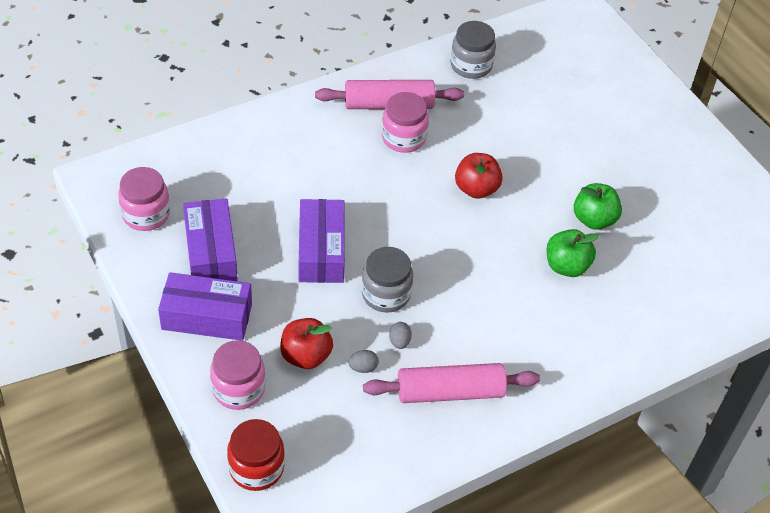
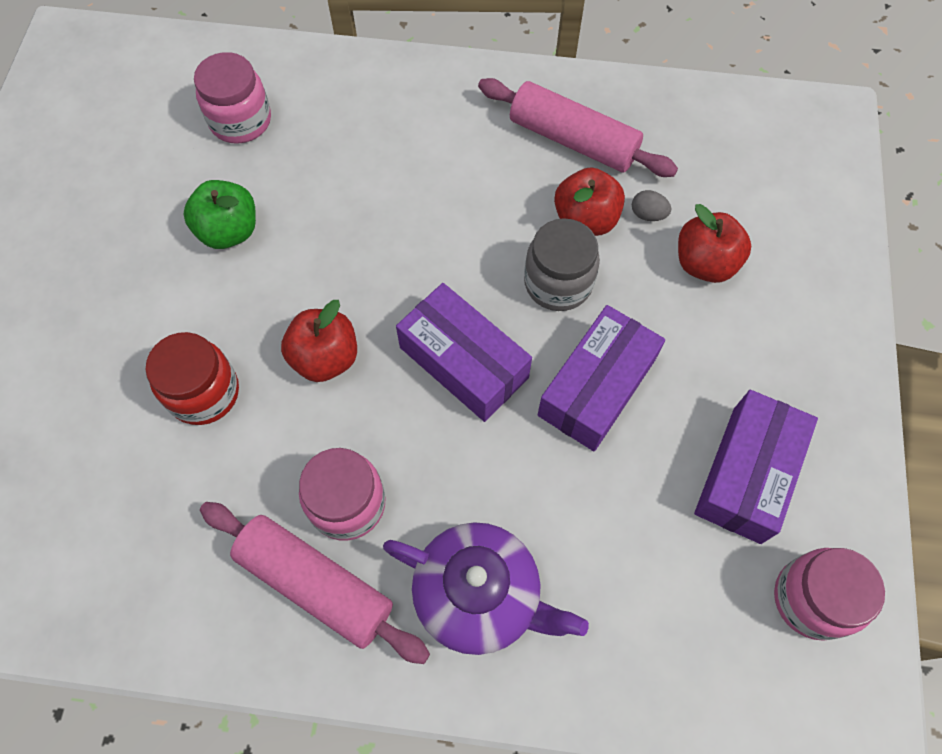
camera: 140 degrees left, 15 degrees up
(207, 316) = (799, 380): purple box -> purple box (463, 362)
(238, 389) = (806, 268): pink jar -> pink jar (240, 121)
(256, 468) = (830, 177): red jar -> red jar (204, 393)
(311, 137) = (479, 594): none -> purple teapot
(399, 341) = (585, 220): grey egg -> red apple
(471, 65) = (125, 582): grey jar -> none
(566, 266) = (320, 196): green apple -> none

